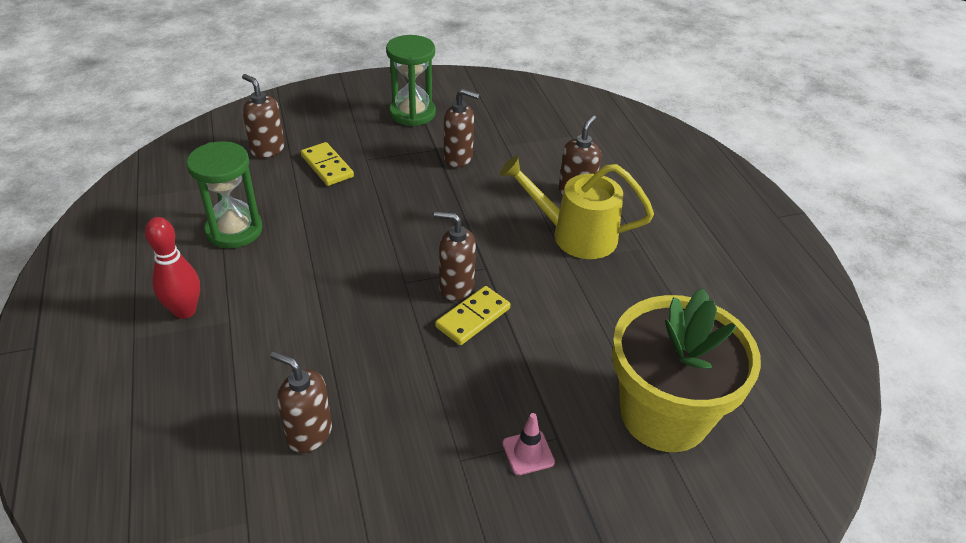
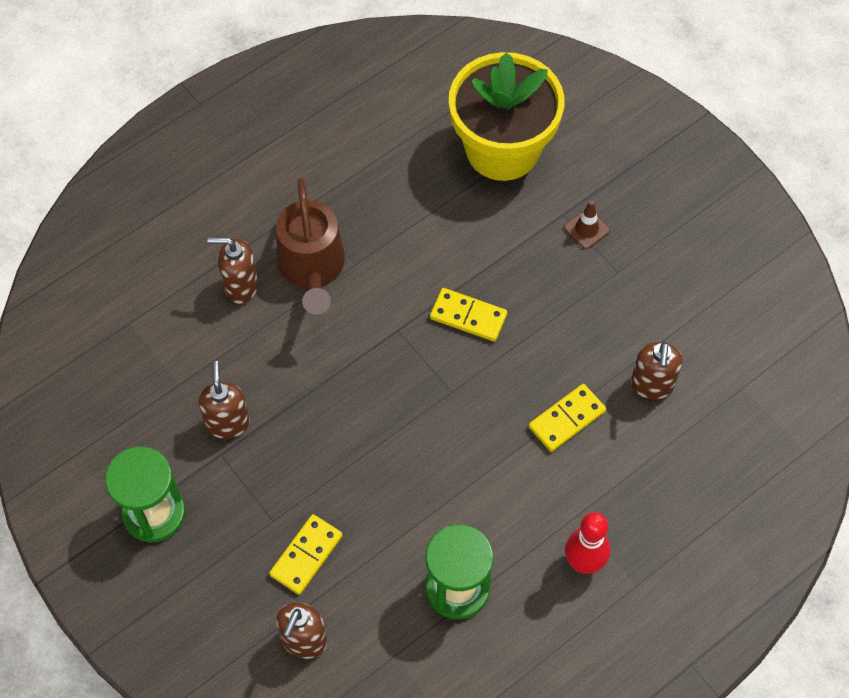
camera: 110 degrees left, 20 degrees up
(322, 350) = (567, 419): none -> yellow domino
(456, 287) = (437, 345): brown soap dispenser -> none
(528, 452) = (586, 229): pink traffic cone -> brown traffic cone
(574, 235) = (312, 269): yellow watering can -> brown watering can

